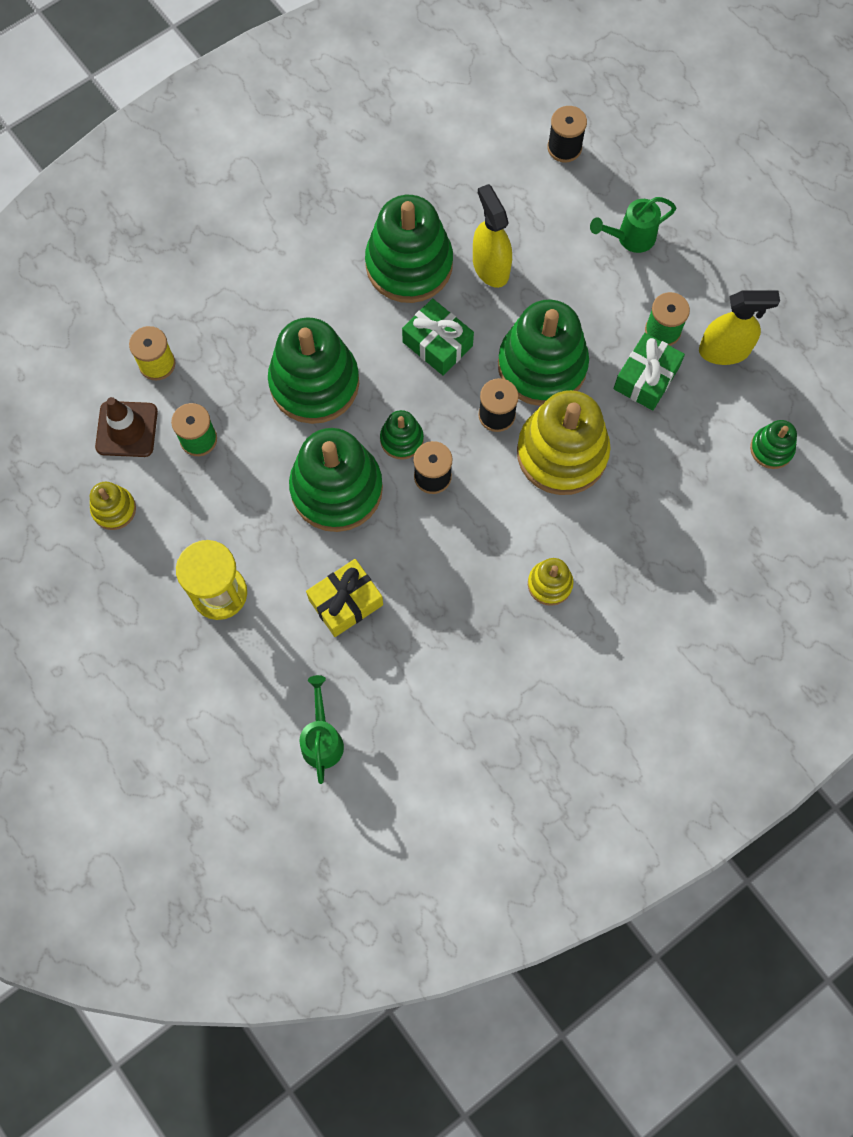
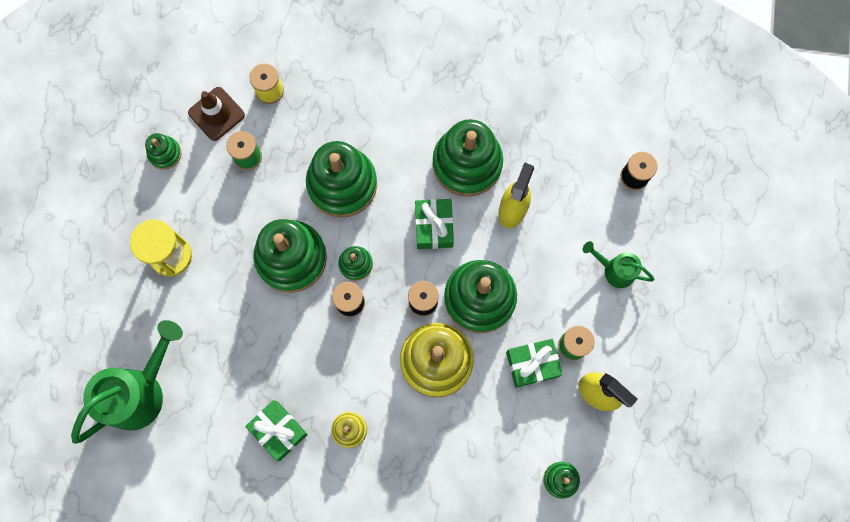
camera: 45 degrees right, 5 degrees up
(114, 509) = (165, 154): yellow stacking toy -> green stacking toy
(322, 740) = (140, 392): green watering can -> green watering can, size x1.87
(346, 602) = (230, 328): yellow gift -> none
(487, 647) = (278, 430): none -> green gift

